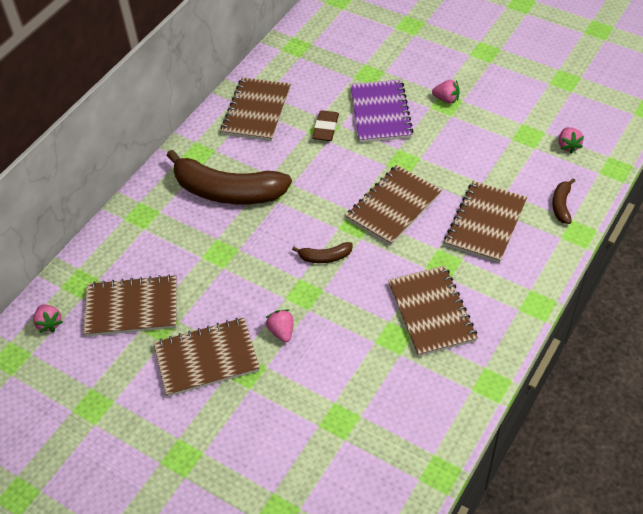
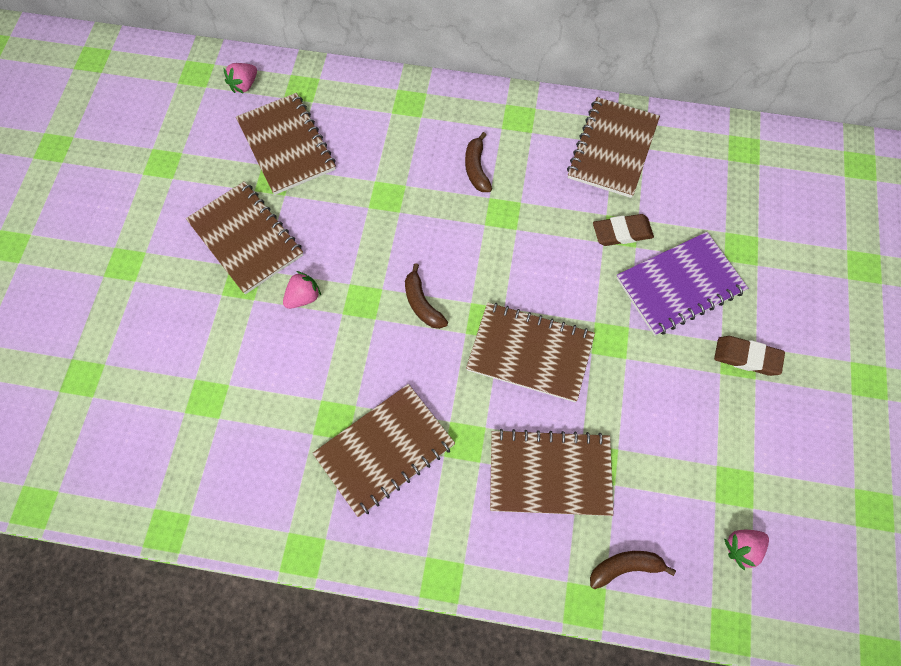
camera: 65 degrees right, 15 degrees up
(227, 191) = (476, 168): brown banana -> brown banana, size x0.43
(256, 111) = (612, 149): brown notebook -> brown notebook turned 60 degrees counterclockwise
(446, 99) = (747, 357): pink strawberry -> brown eraser

